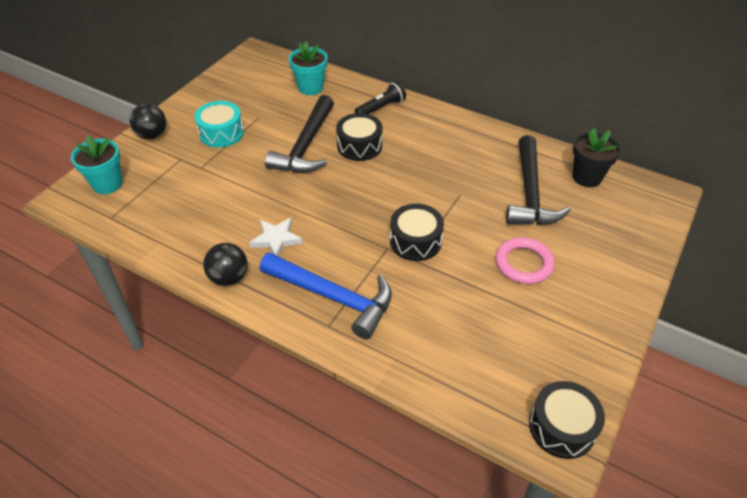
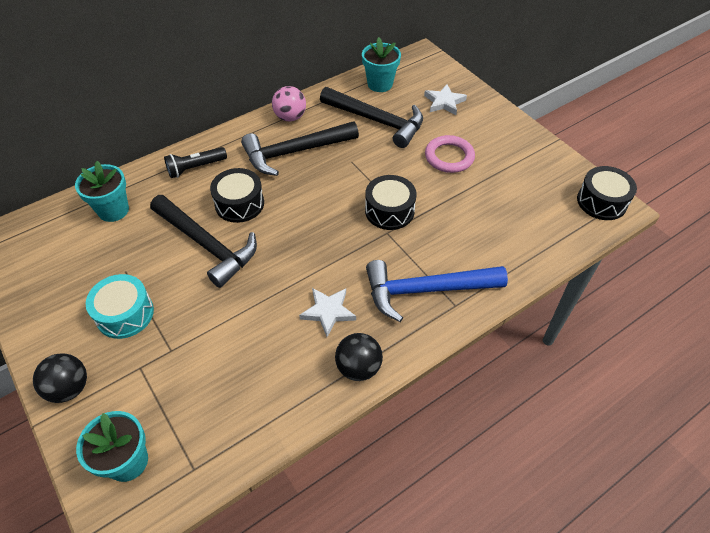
camera: 65 degrees left, 5 degrees up
(334, 297) = (425, 290): blue hammer -> blue hammer turned 150 degrees counterclockwise
(381, 108) = (195, 168): black flashlight -> black flashlight turned 105 degrees counterclockwise
(442, 154) = (294, 152): none -> black hammer
(484, 136) = (290, 117): none -> pink ball
(587, 177) = (380, 84): black flower pot -> turquoise flower pot
(606, 234) = (444, 102): none -> white star

